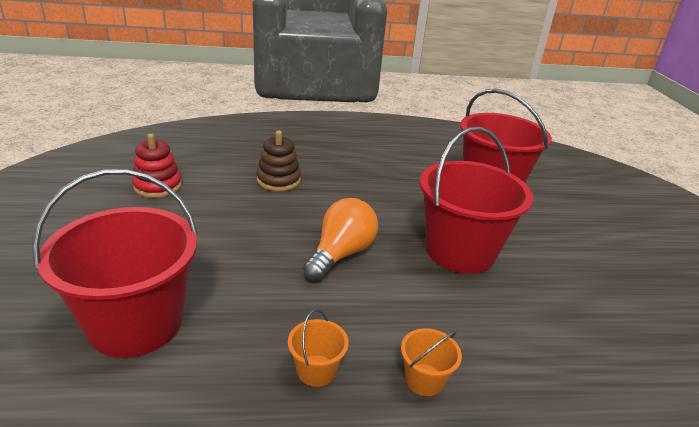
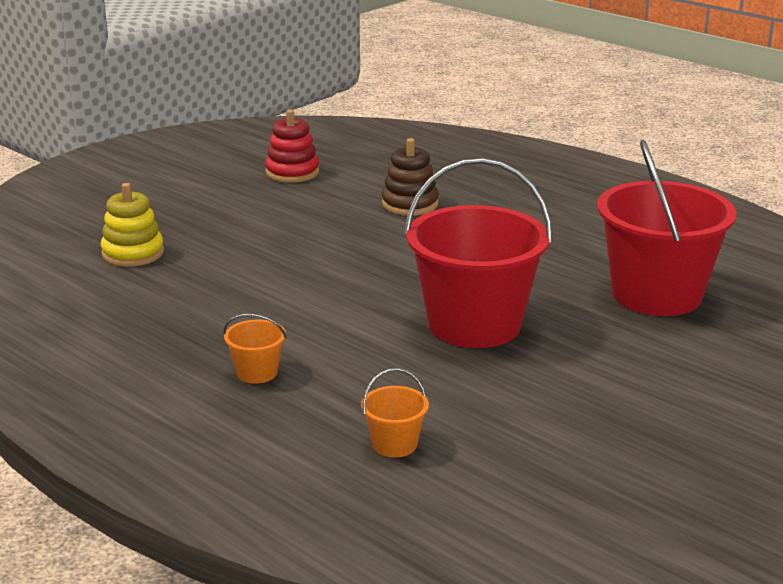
camera: 50 degrees right, 5 degrees down
(136, 323) = (133, 253): red bucket -> yellow stacking toy
(316, 370) = (195, 330): orange bucket -> orange bucket (394, 444)
(341, 254) = (352, 278): orange light bulb -> none

